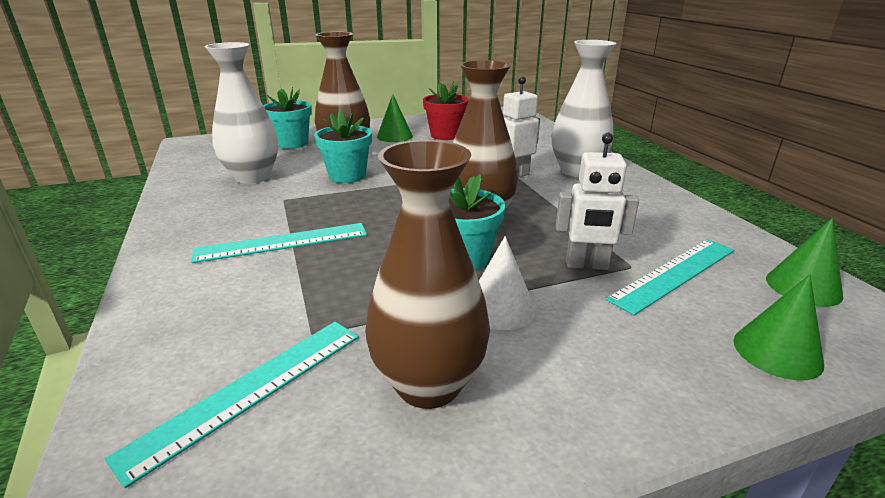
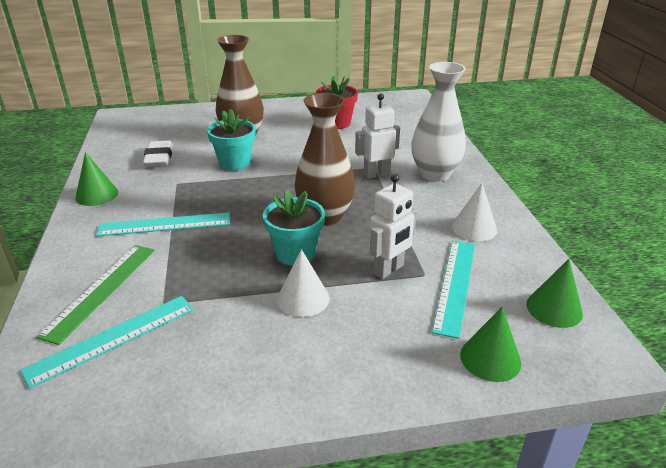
camera: 10 degrees right, 5 degrees up
(215, 327) = (101, 290): none -> green ruler
(252, 177) = (159, 158): white vase -> white eraser
(292, 143) = (200, 123): turquoise flower pot -> none
(394, 136) = (291, 121): green cone -> green cone (97, 195)
(428, 384) = (228, 349): brown vase -> none
(587, 265) = (389, 270): white robot -> white robot turned 60 degrees counterclockwise
(653, 215) = (474, 228): none -> white cone
(674, 273) = (455, 285): turquoise ruler -> turquoise ruler turned 45 degrees counterclockwise

